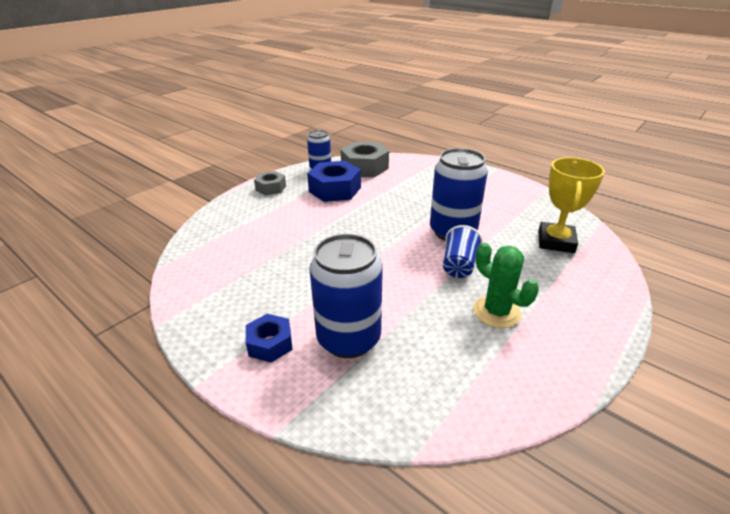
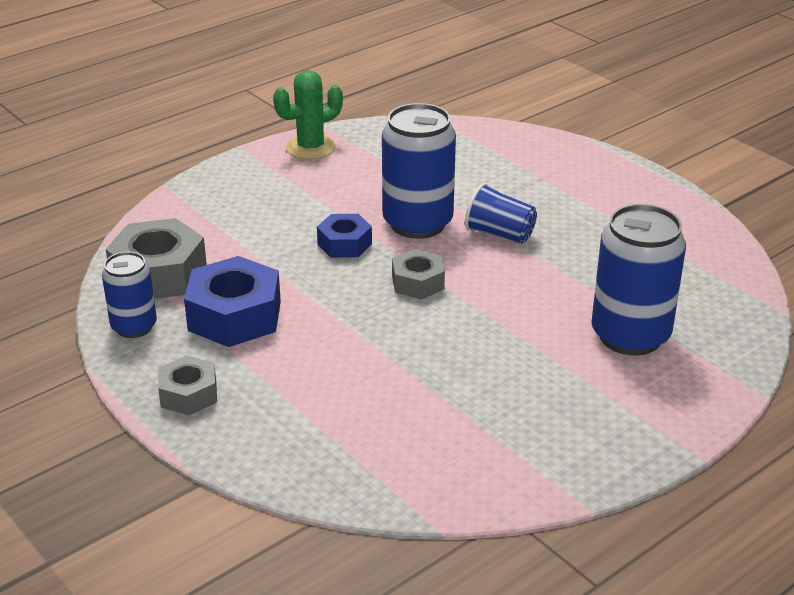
camera: 80 degrees left, 0 degrees up
(270, 344) = (635, 398): blue nut -> blue nut (344, 244)
(385, 238) = (418, 282): none -> grey nut
(496, 312) = (593, 227): green cactus -> green cactus (310, 148)
(556, 242) = (464, 156): yellow trophy -> none

